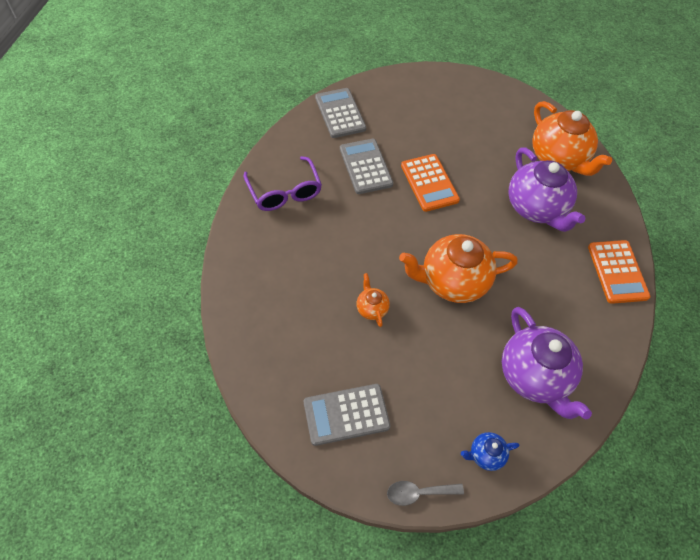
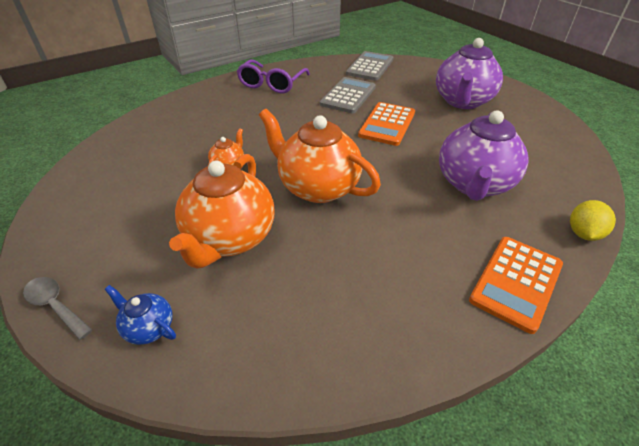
camera: 45 degrees right, 15 degrees down
(346, 414) = (106, 212): grey calculator -> none
(534, 377) = (291, 303): purple teapot -> purple teapot (462, 101)
(558, 158) = (546, 164): orange teapot -> orange teapot (230, 238)
(618, 209) = (583, 233): none -> yellow lemon

